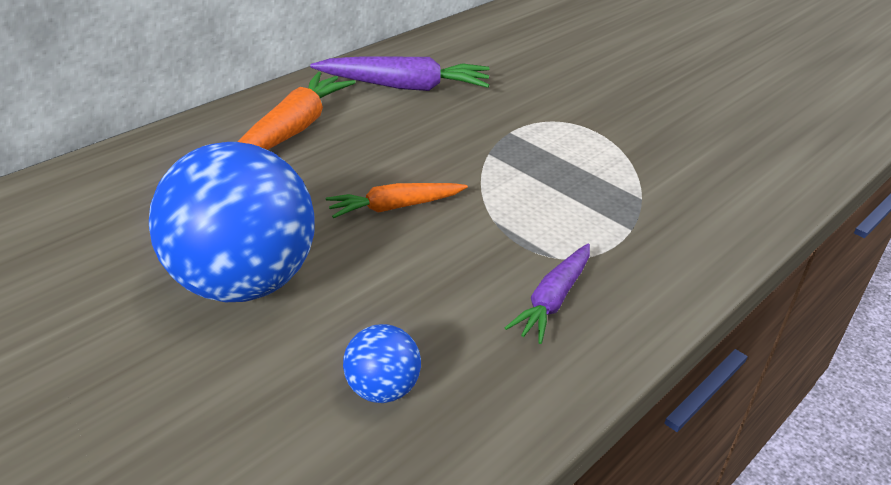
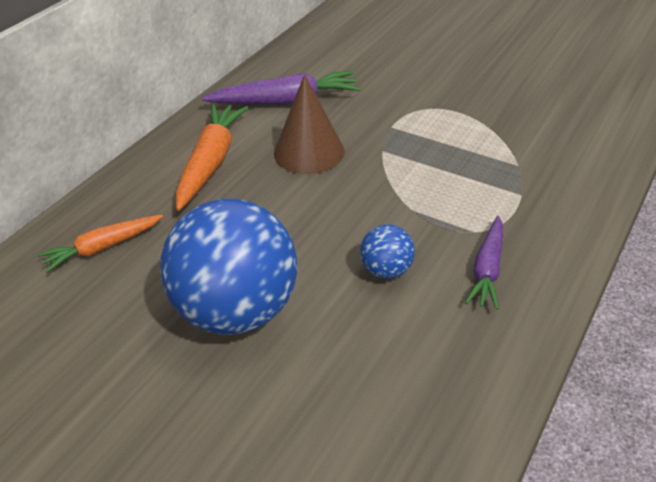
camera: 10 degrees left, 5 degrees up
(382, 389) = (391, 375): blue ball -> blue ball (386, 270)
(395, 207) = (329, 216): orange carrot -> orange carrot (102, 248)
(404, 140) = (309, 152): none -> brown cone

